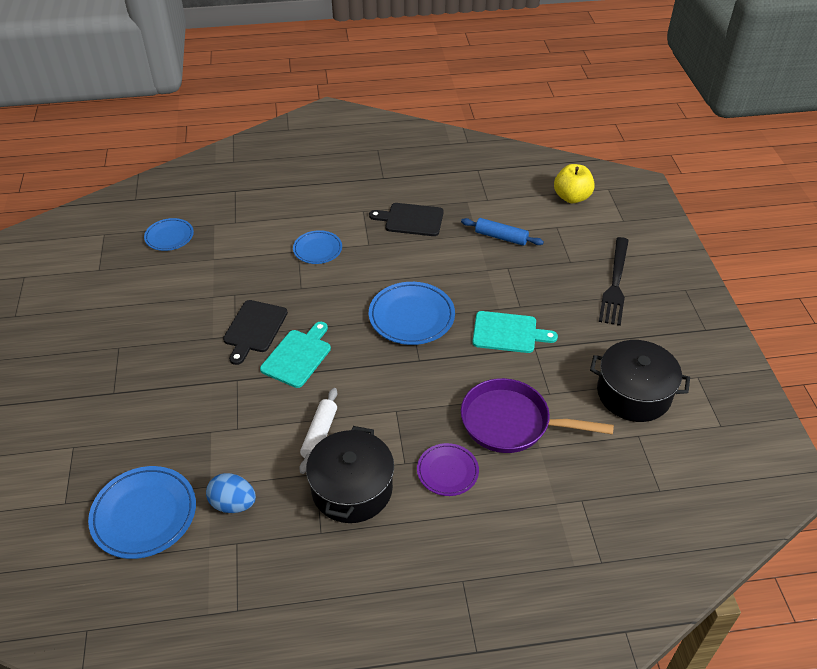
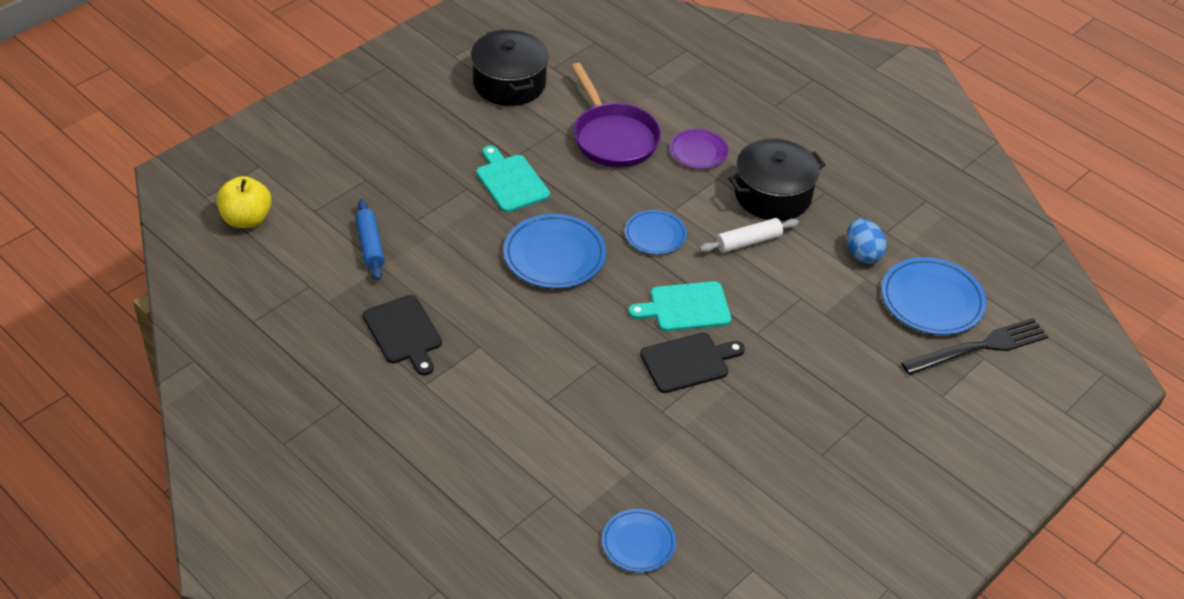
camera: 130 degrees left, 0 degrees up
(317, 249) = (528, 385): blue plate -> blue plate (655, 235)
(615, 284) = (373, 138): black fork -> black fork (979, 347)

